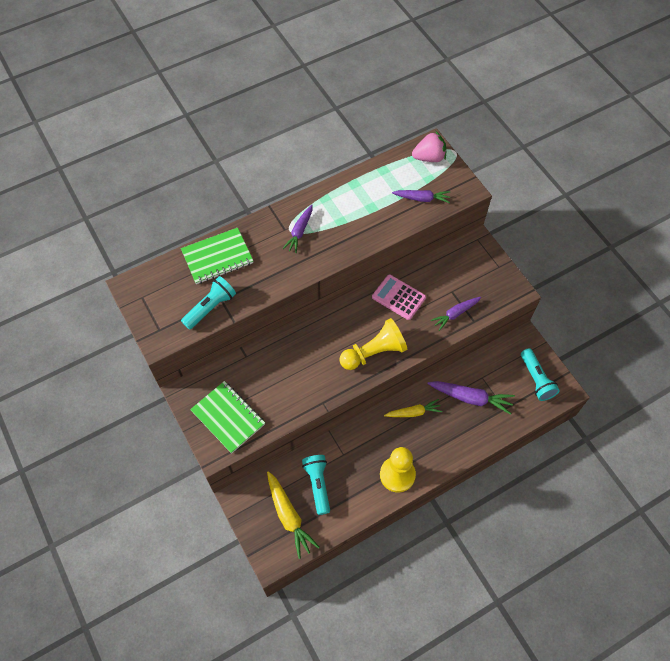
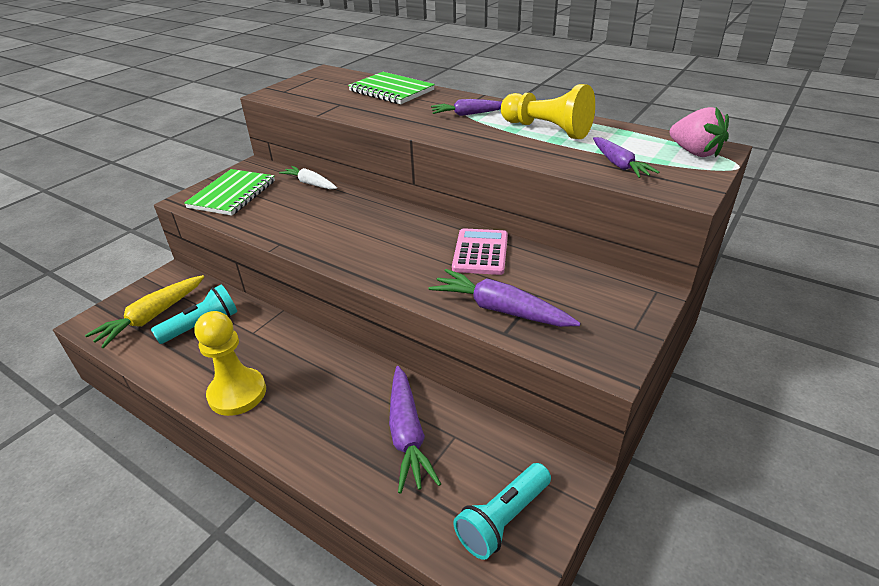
camera: 65 degrees right, 25 degrees down
(210, 307) = (326, 102): turquoise flashlight -> none
(245, 360) = (310, 183): none -> white carrot
(374, 352) = (378, 258): yellow pawn -> yellow pawn (547, 129)
(413, 412) = (346, 376): yellow carrot -> none
(455, 314) = (500, 309): purple carrot -> purple carrot, size x1.51

